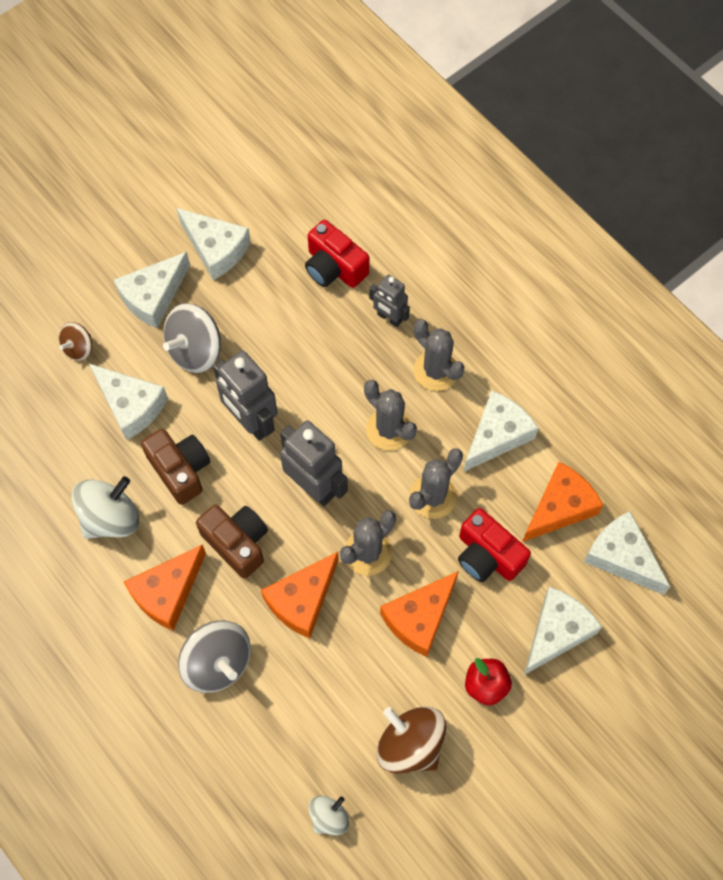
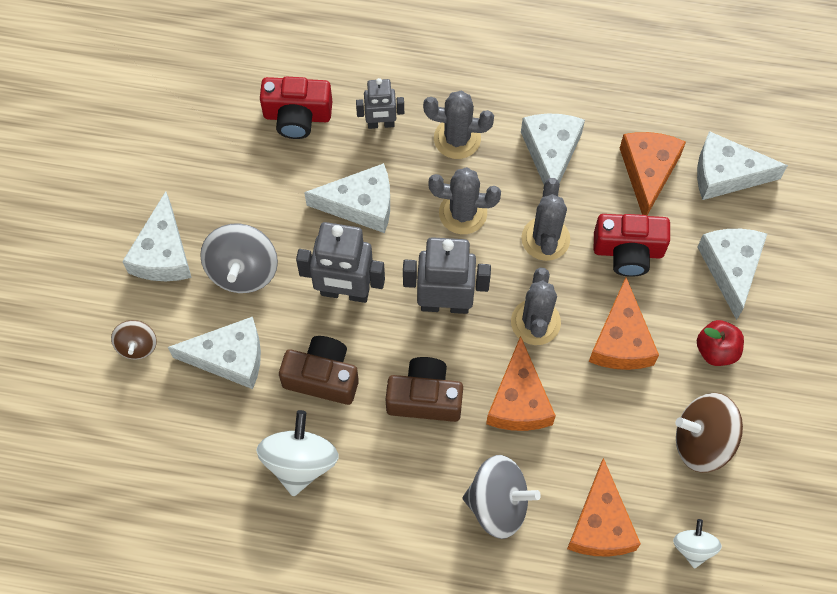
camera: 40 degrees left, 0 degrees up
(167, 592) = (405, 483): orange cheese -> orange cheese (600, 524)
(216, 249) = (181, 174): white cheese -> white cheese (361, 205)

